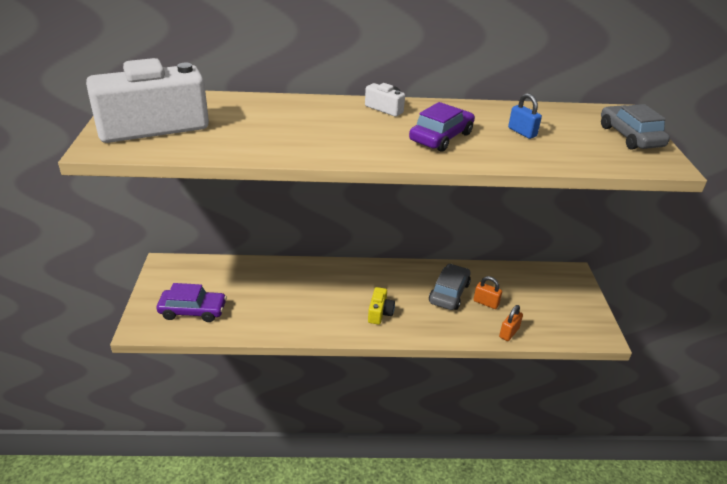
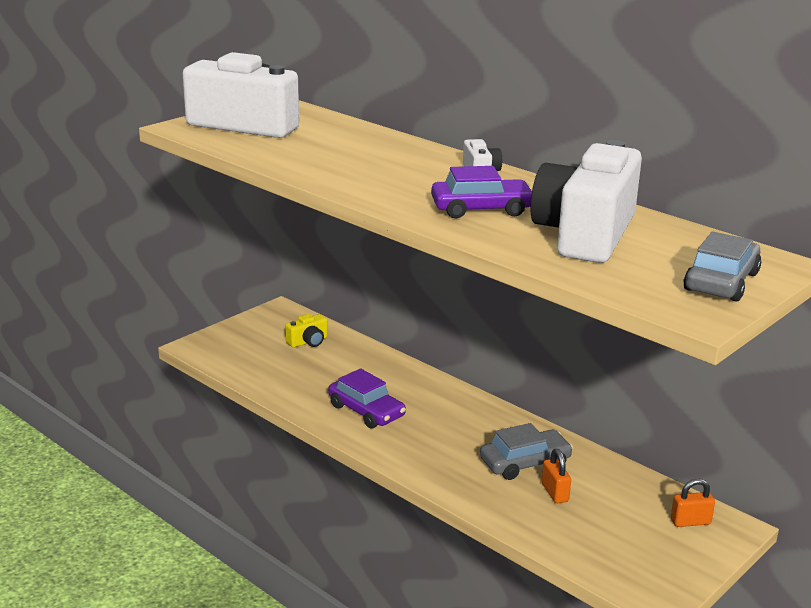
camera: 45 degrees right, 10 degrees down
(193, 310) = (252, 354): purple car -> purple car (366, 411)
(380, 313) = (418, 440): yellow camera -> yellow camera (308, 342)
(509, 332) = (535, 530): orange padlock -> orange padlock (690, 522)
(522, 132) = (585, 234): blue padlock -> white camera

